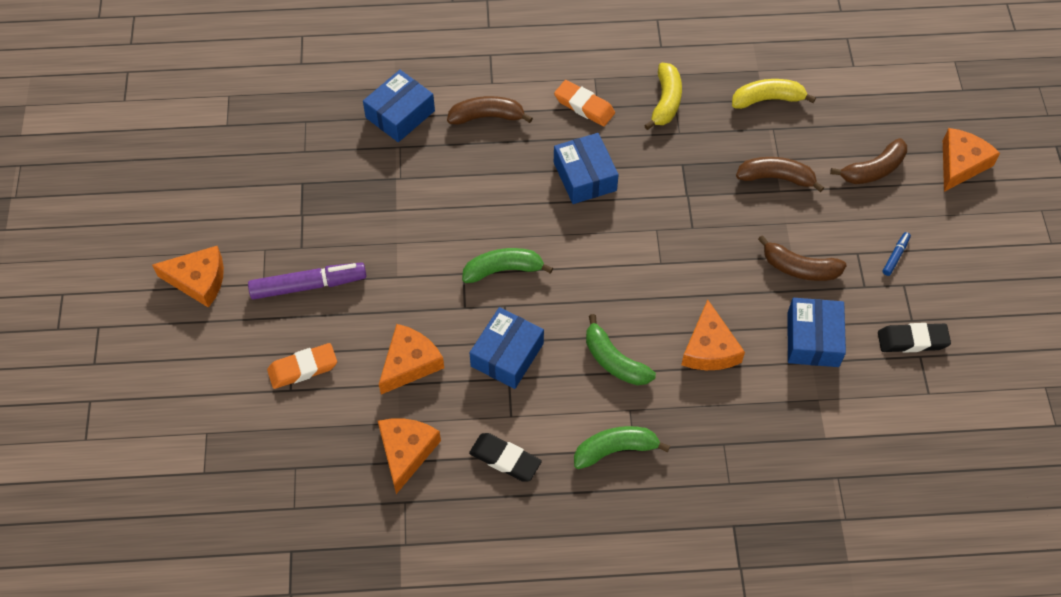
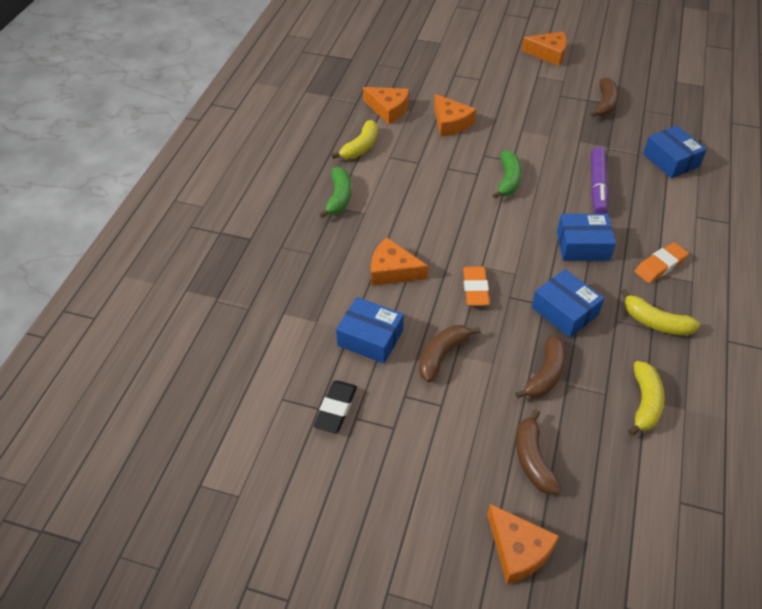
camera: 110 degrees right, 10 degrees down
(198, 280) = (548, 54): orange cheese -> orange cheese turned 105 degrees counterclockwise
(303, 368) = (467, 81): orange eraser -> orange eraser (475, 289)
(308, 285) = (528, 93): purple marker -> purple marker (597, 186)
(487, 116) = (659, 205): brown banana -> brown banana (605, 104)
(505, 459) = (360, 147): black eraser -> yellow banana
(507, 355) = (437, 166): blue box -> blue box (564, 311)
(614, 360) = (407, 216): green banana -> none
(895, 256) = (426, 434): blue marker -> none

